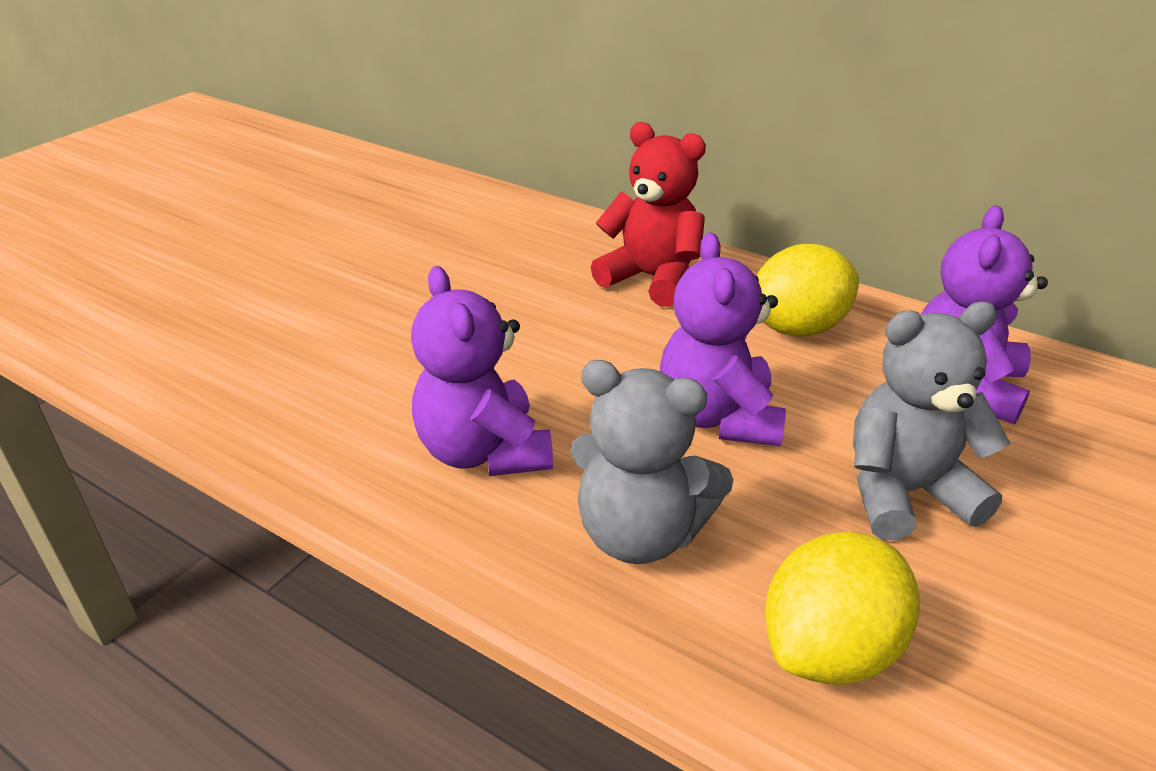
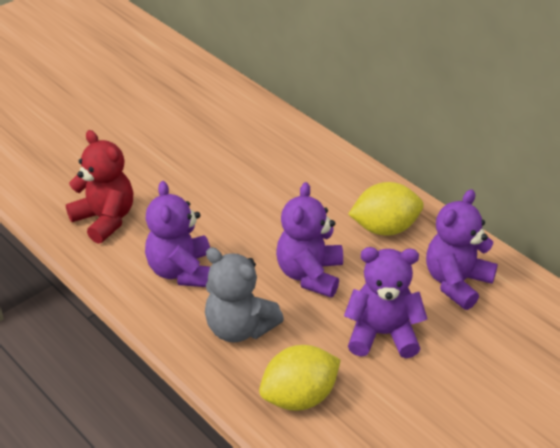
camera: 15 degrees right, 5 degrees up
(651, 279) = (318, 179): red teddy bear -> red teddy bear (105, 219)
(905, 493) = (382, 334): grey teddy bear -> purple teddy bear

